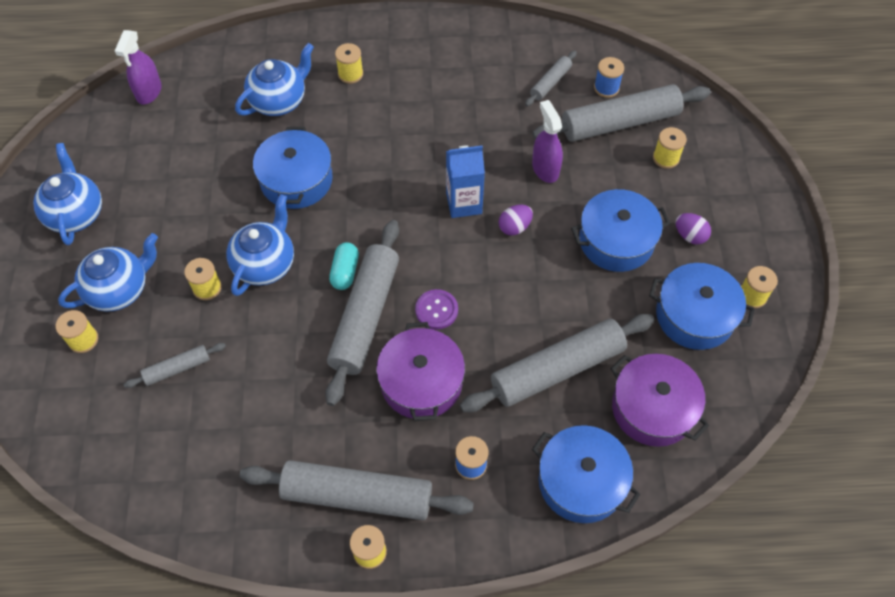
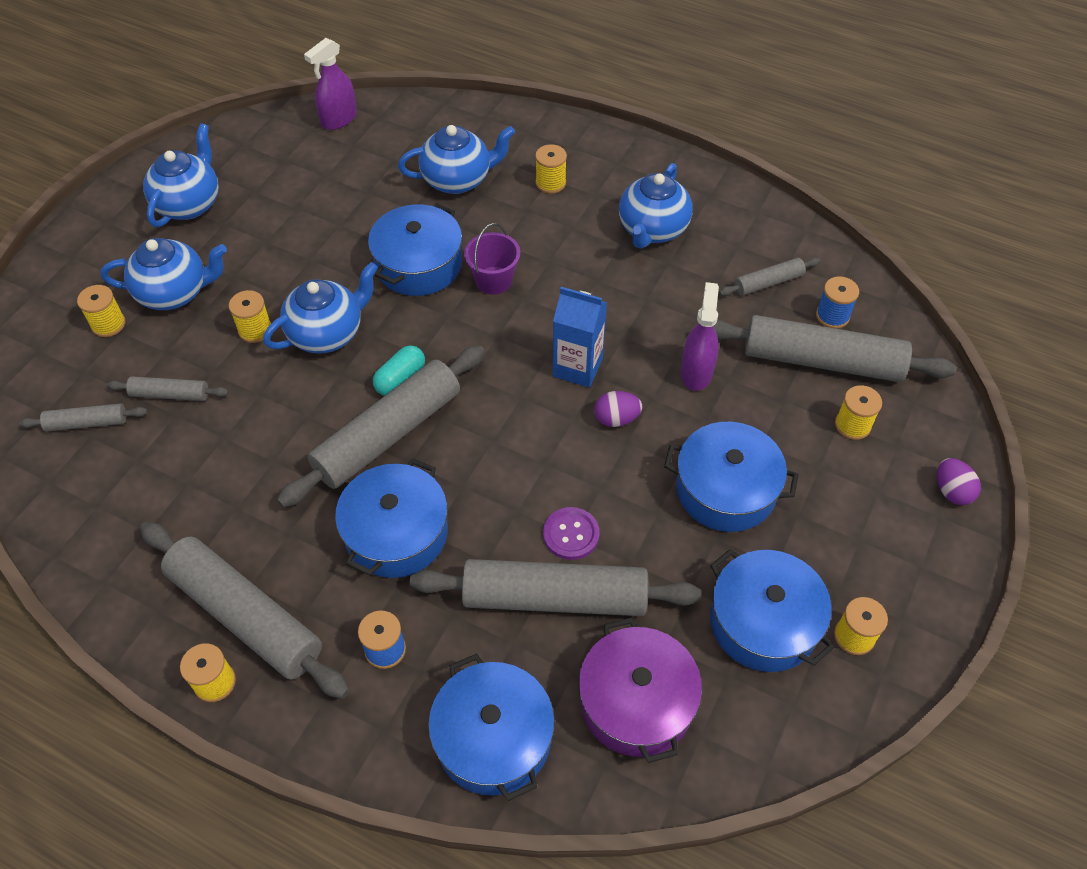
camera: 30 degrees right, 5 degrees down
(127, 423) = (87, 423): none -> grey rolling pin
(360, 167) = (493, 280): none -> purple bucket
(421, 382) = (396, 533): purple pot -> blue pot
(436, 310) = (467, 465): purple button -> purple button (571, 534)
(447, 78) = (652, 230): none -> blue teapot
(690, 236) = (821, 527): purple egg -> purple egg (951, 491)

